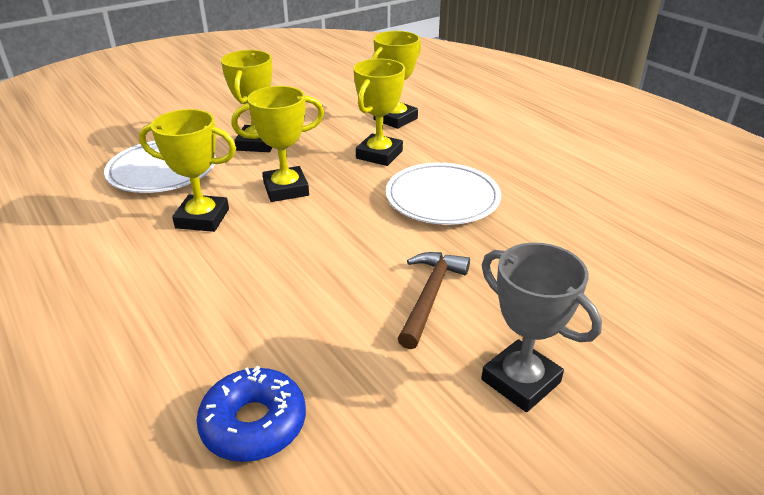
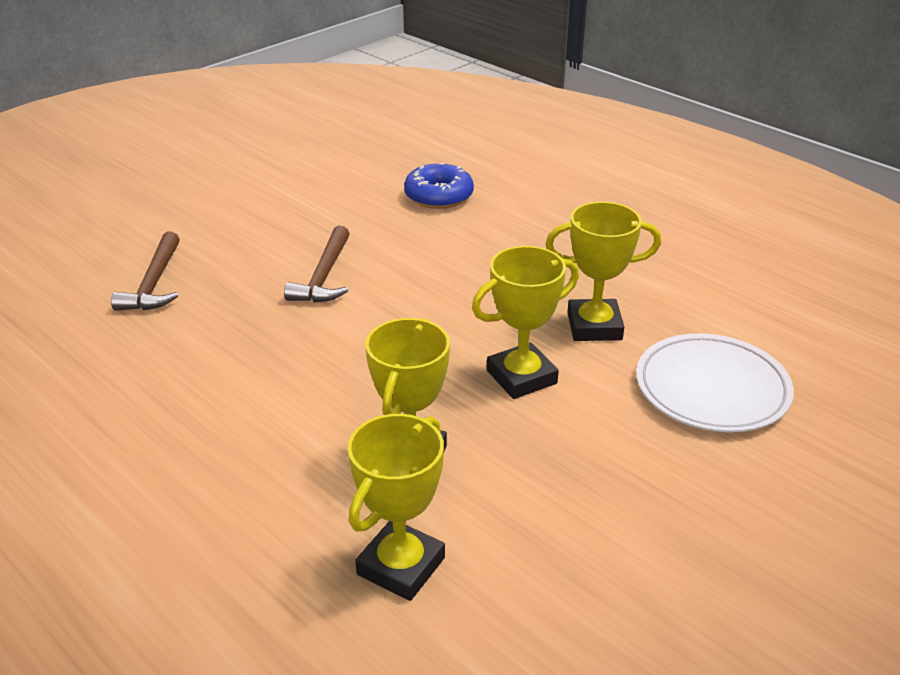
camera: 170 degrees right, 0 degrees up
(257, 143) = (620, 461): yellow trophy -> none
(442, 198) = (310, 385): white plate -> none
(520, 381) = (255, 230): grey trophy -> none
(614, 308) = (154, 283): none -> brown hammer

